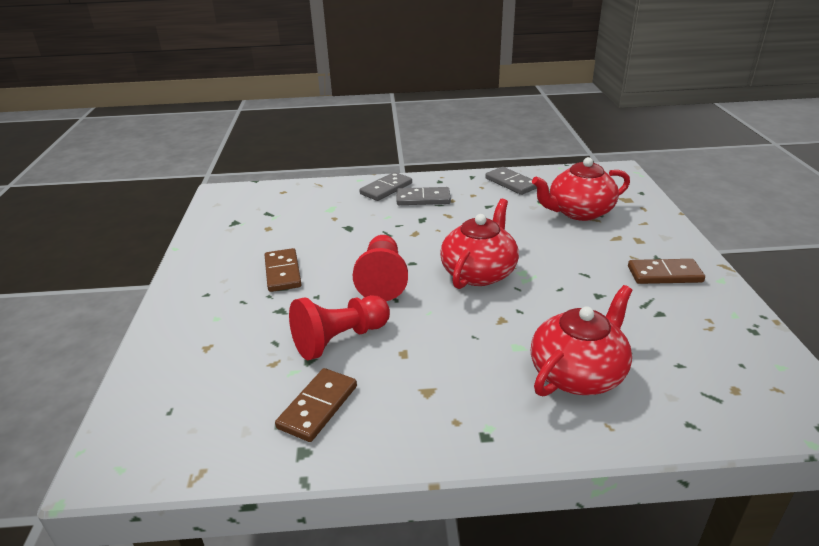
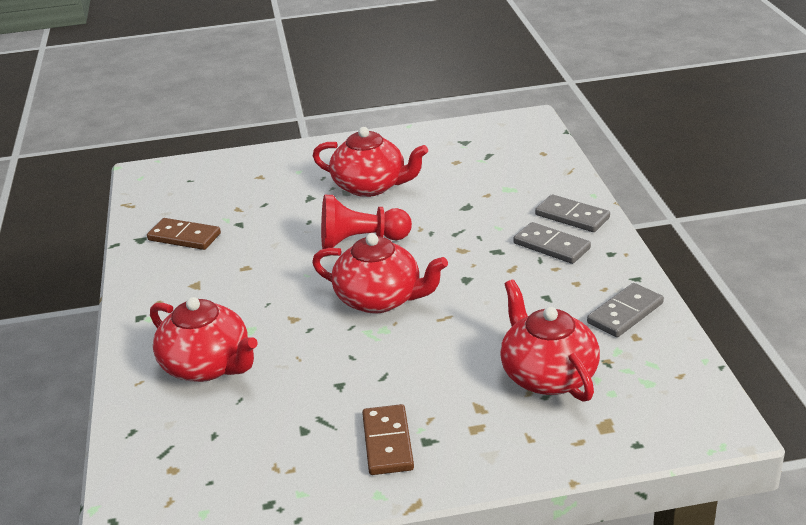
camera: 85 degrees right, 0 degrees up
(283, 272) = (371, 186): brown domino -> red teapot
(340, 339) = (266, 233): red pawn -> none
(423, 199) = (551, 246): grey domino -> grey domino turned 45 degrees counterclockwise

